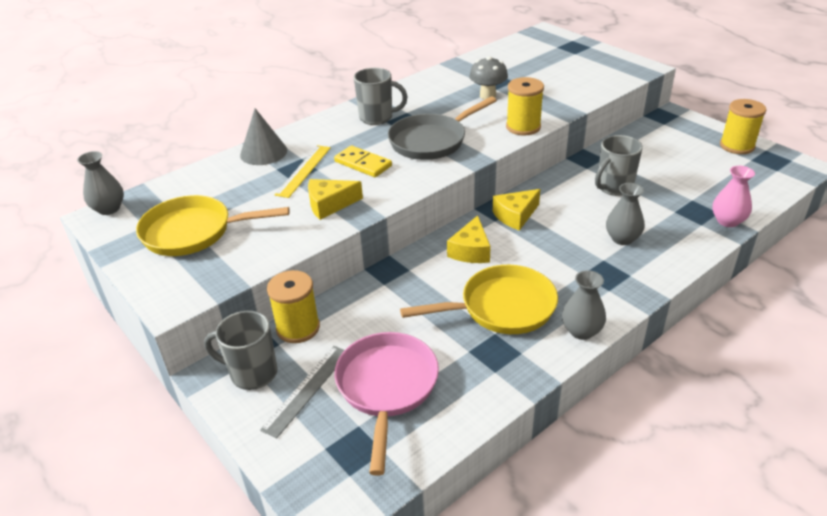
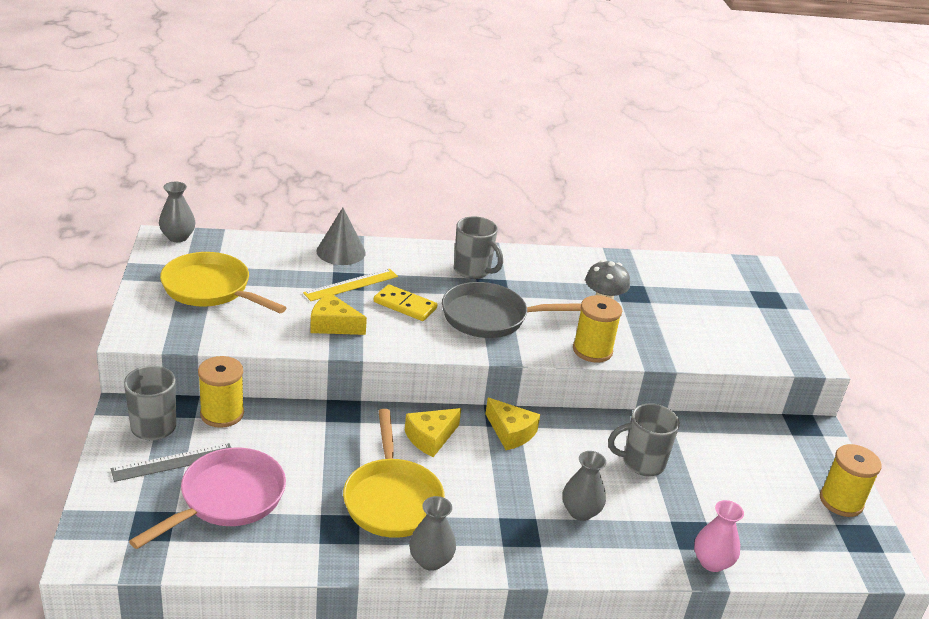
camera: 30 degrees right, 5 degrees down
(363, 164) = (405, 305): yellow domino -> yellow domino turned 45 degrees counterclockwise
(501, 307) = (392, 499): yellow pan -> yellow pan turned 60 degrees clockwise
(515, 216) = (510, 432): yellow cheese -> yellow cheese turned 135 degrees counterclockwise

